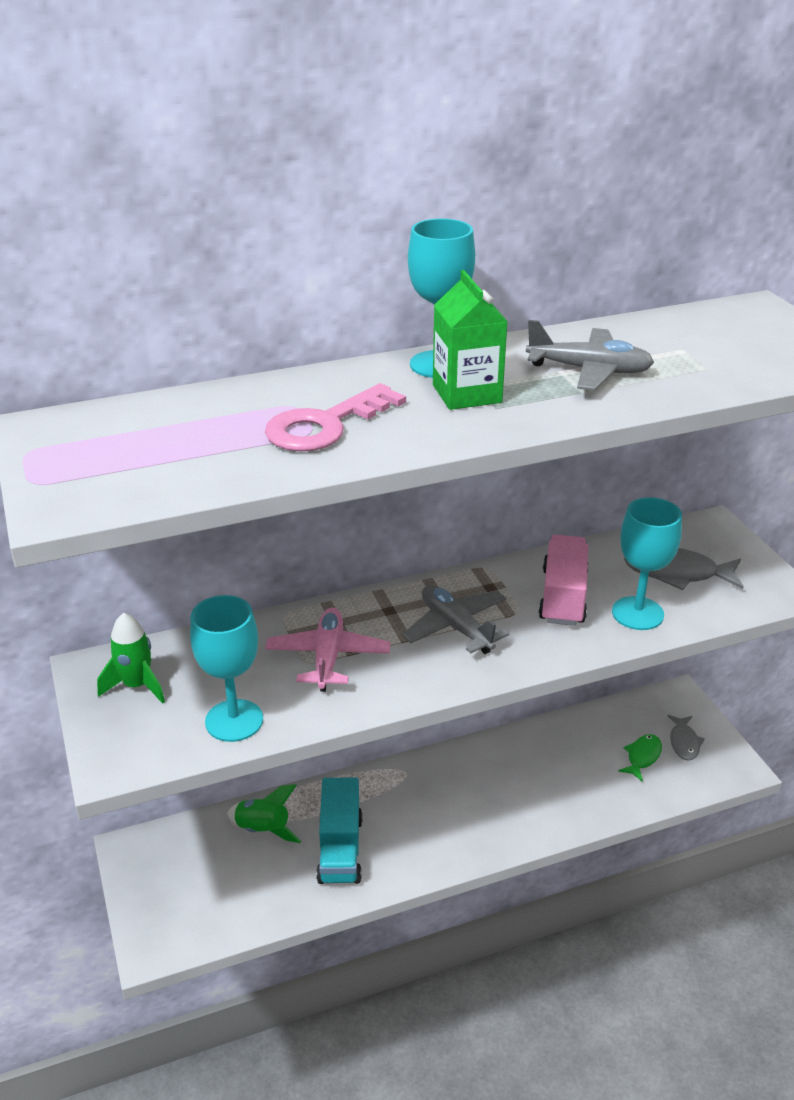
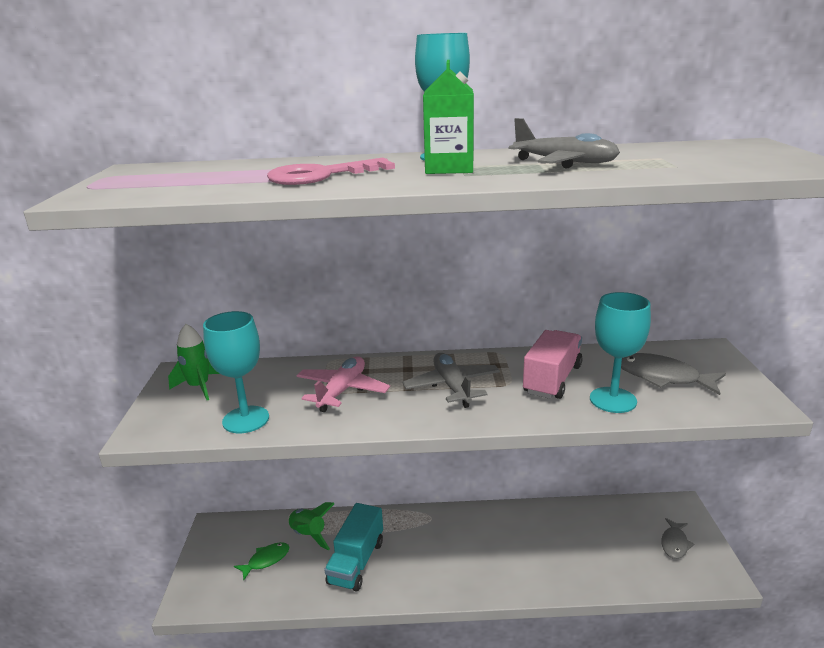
camera: 20 degrees right, 10 degrees down
(642, 757) = (632, 547): green fish -> green fish (266, 560)

